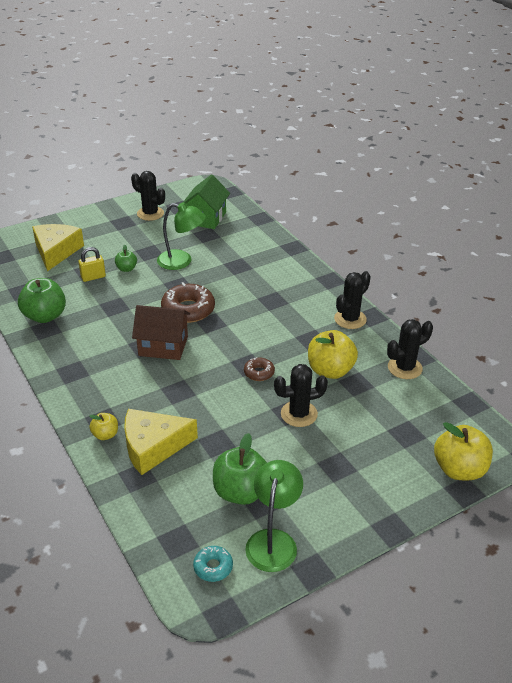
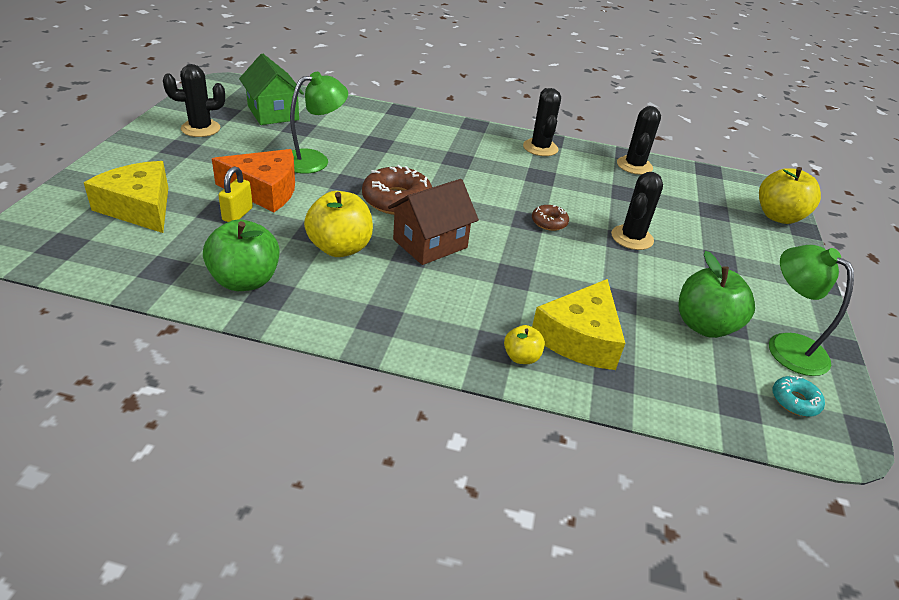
camera: 50 degrees left, 0 degrees up
(126, 269) = (264, 190): green apple -> orange cheese
(330, 370) = (594, 193): yellow apple -> yellow apple (340, 248)

